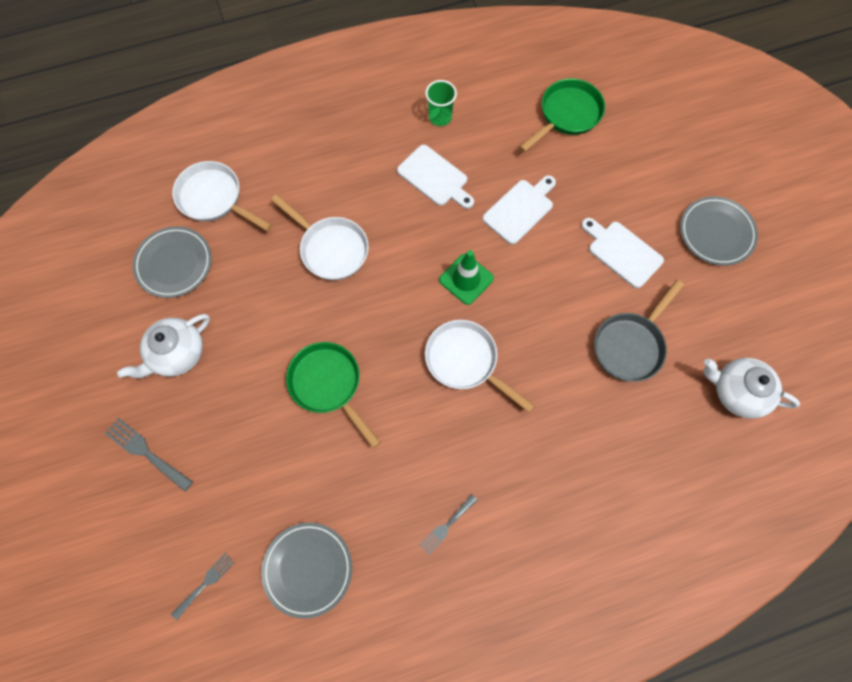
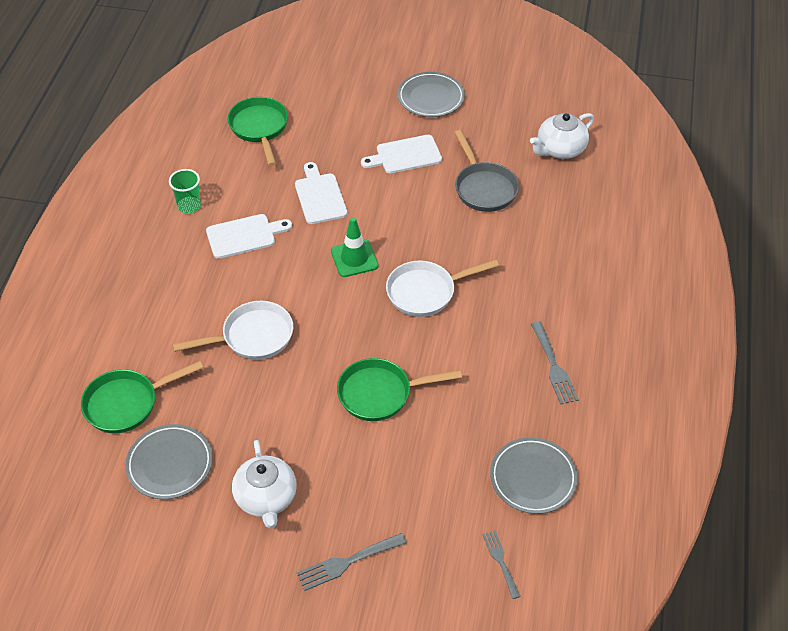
camera: 60 degrees left, 20 degrees down
(214, 198) = (127, 403): white pan -> green pan
(447, 526) = (554, 366): grey fork -> grey fork, size x1.50

